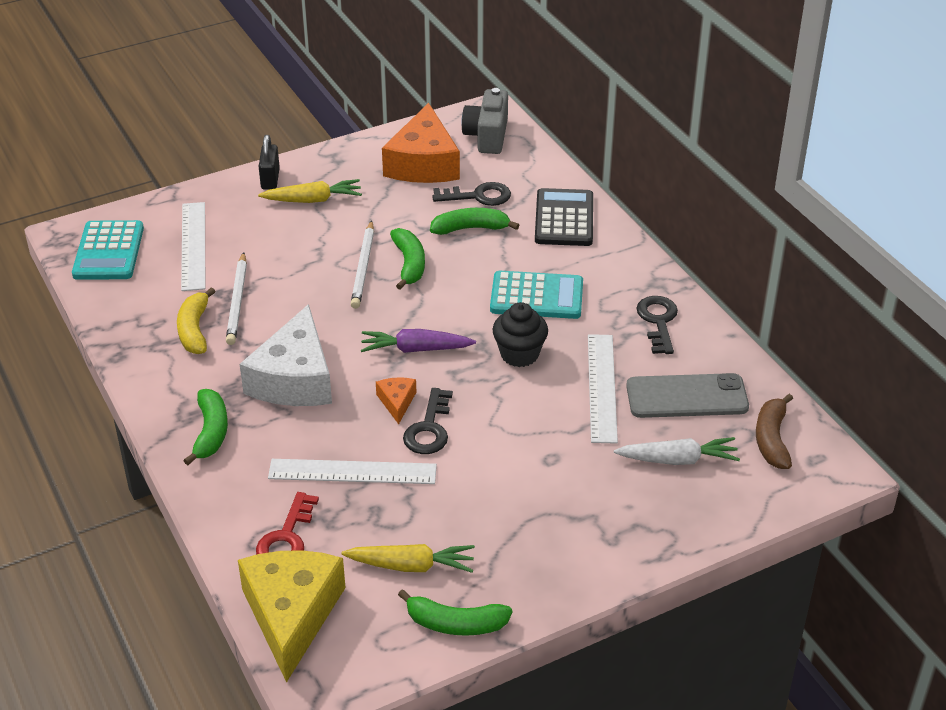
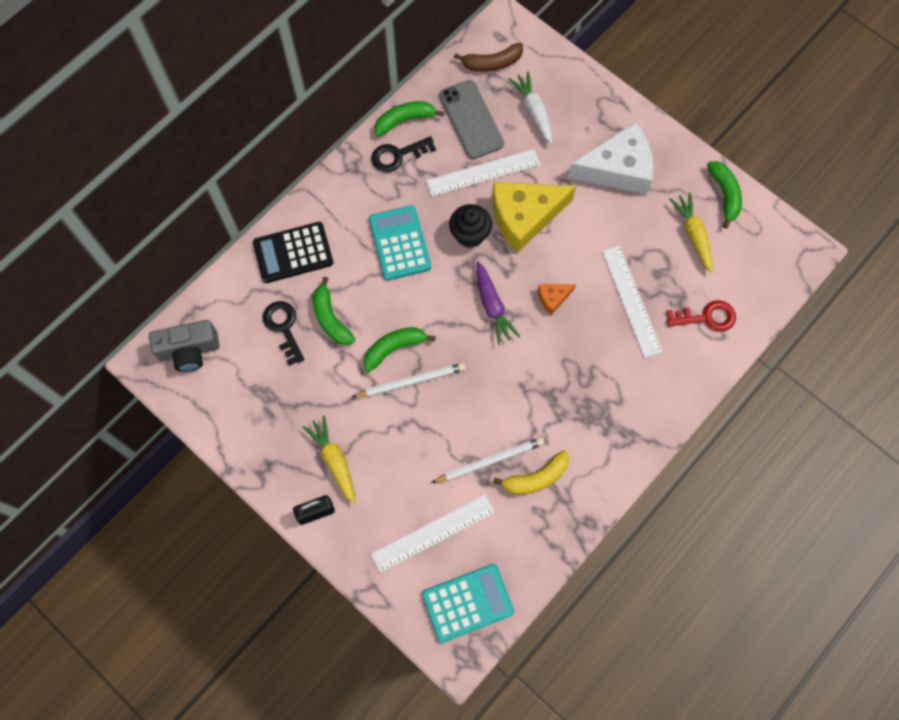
camera: 110 degrees left, 30 degrees up
(211, 432) = (636, 411): green banana -> green banana (404, 120)
(291, 615) = (763, 288): yellow cheese -> yellow cheese (524, 217)
(294, 378) = (558, 378): white cheese -> white cheese (617, 169)
(423, 163) = (249, 389): orange cheese -> none
(429, 429) = (570, 267): black key -> none

